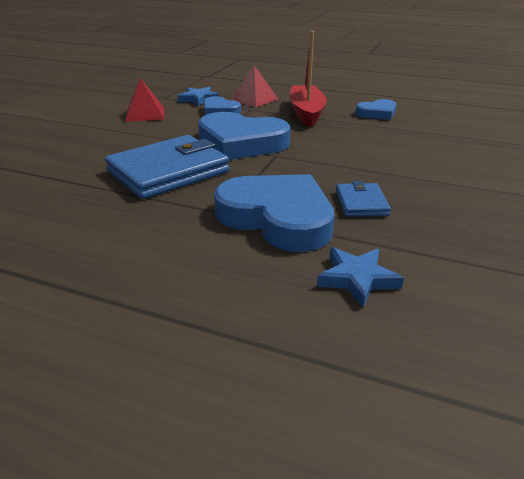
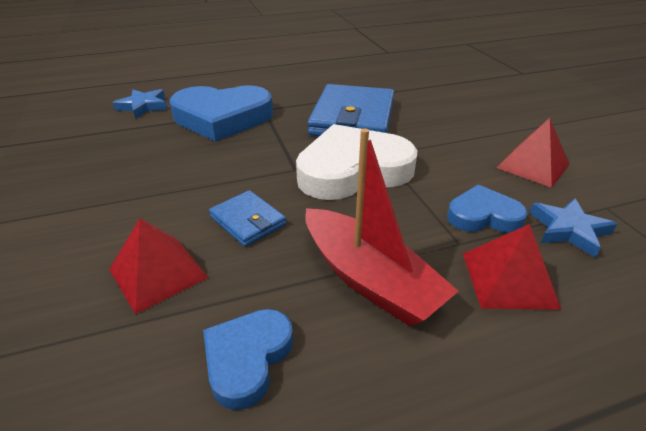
camera: 140 degrees right, 5 degrees up
(241, 143) = (353, 170): blue heart -> white heart
(361, 203) = (166, 150): blue wallet -> blue wallet (248, 221)
(403, 140) = (158, 273): none -> red pyramid

